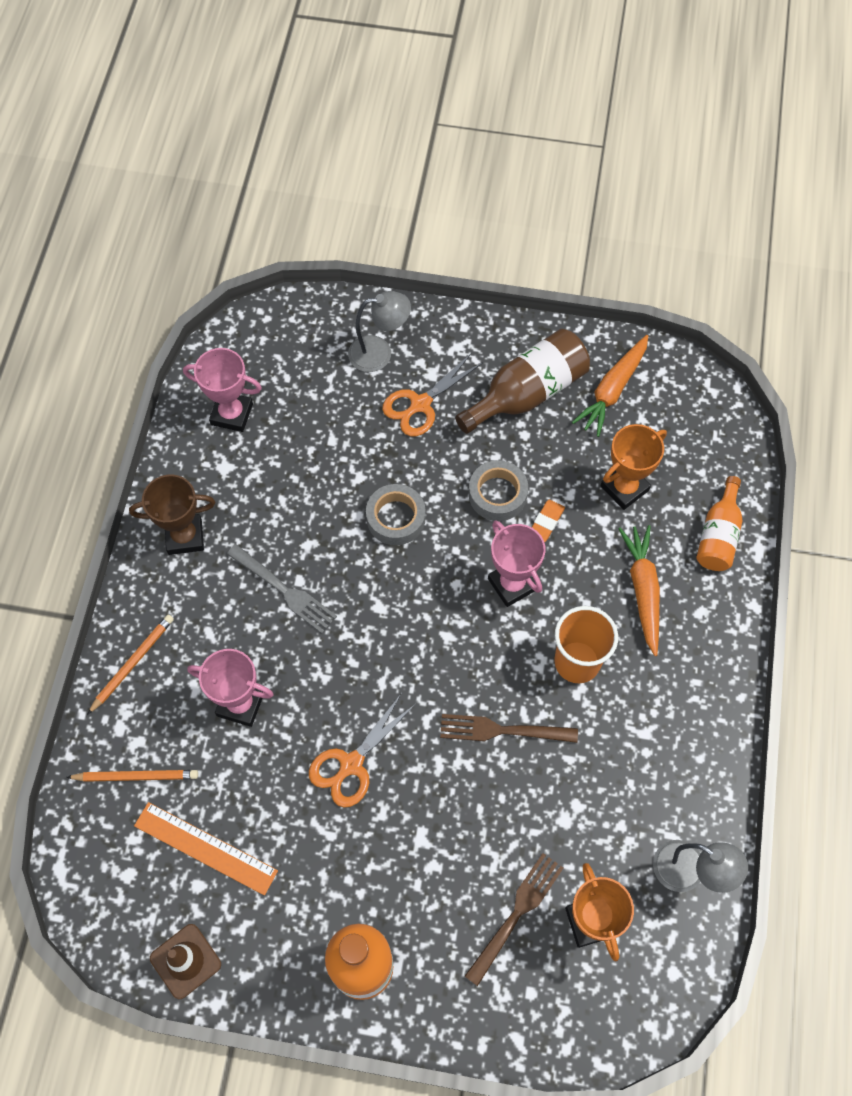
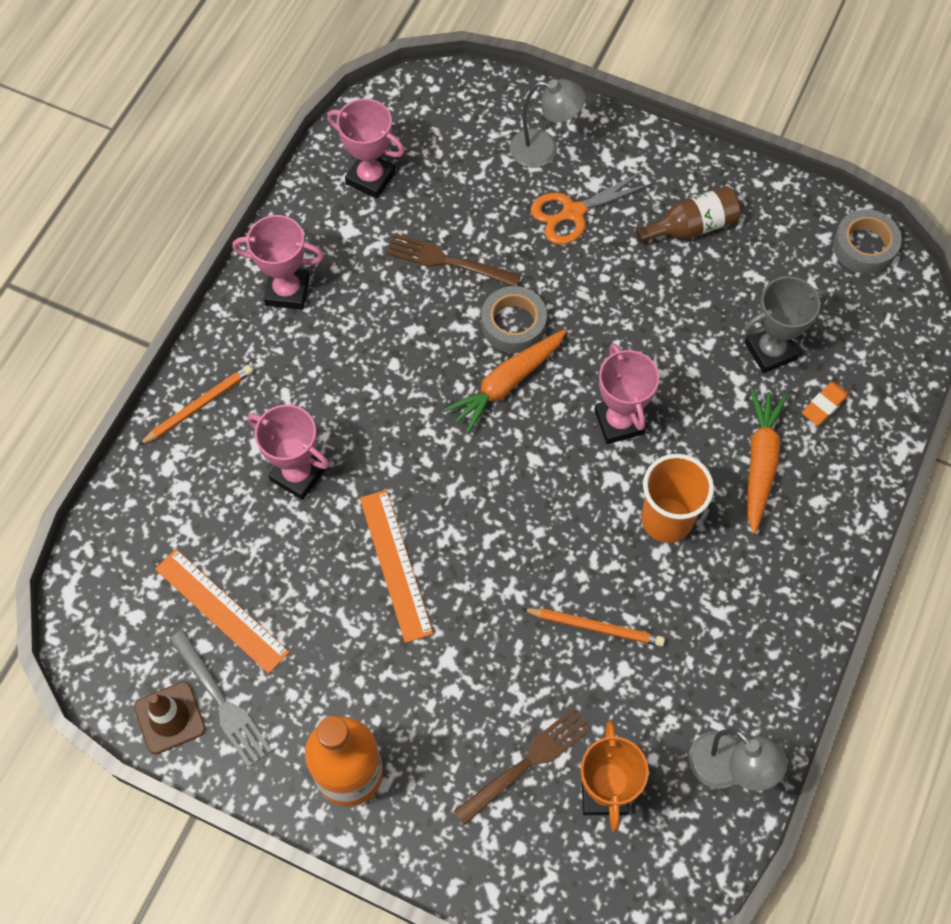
camera: 15 degrees right, 0 degrees up
(135, 776) = (170, 520): orange pencil -> orange pencil (595, 627)
(185, 536) = (287, 291): brown trophy -> pink trophy
(284, 590) = (375, 370): grey fork -> grey fork (221, 701)
(351, 764) = (395, 565): orange scissors -> orange ruler
(497, 494) = (629, 325): grey tape -> grey tape (864, 246)
(502, 730) = (566, 570): brown fork -> brown fork (448, 261)
(527, 393) = (692, 227): brown bottle -> brown bottle, size x0.65
(546, 522) = (674, 366): orange eraser -> orange eraser (824, 405)
(612, 390) = (786, 244): orange carrot -> orange carrot (507, 383)
(624, 488) = (770, 351): orange trophy -> grey trophy
(718, 535) = (861, 425): orange bottle -> none

